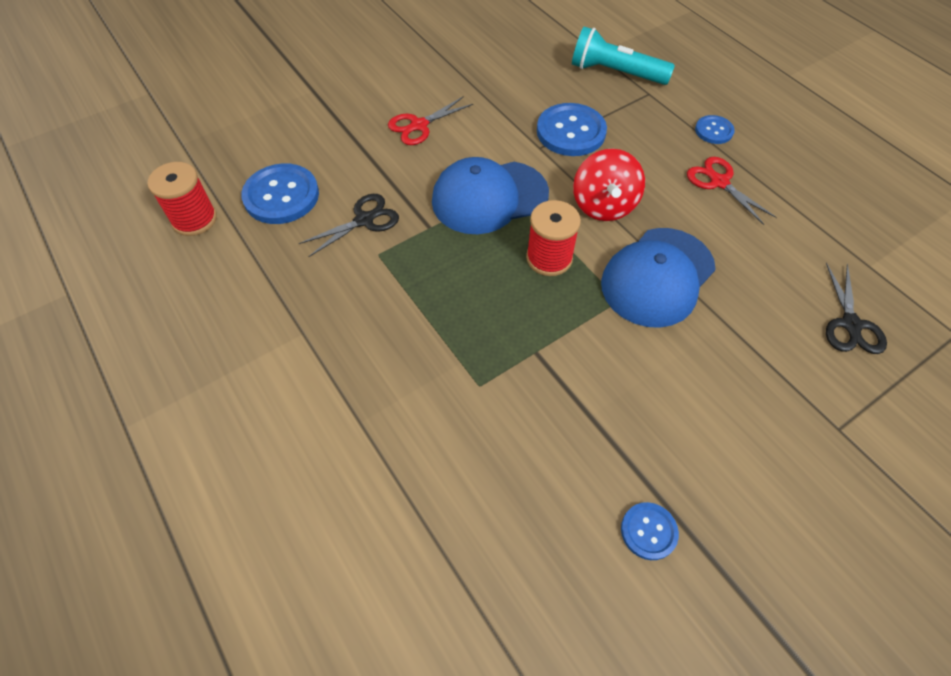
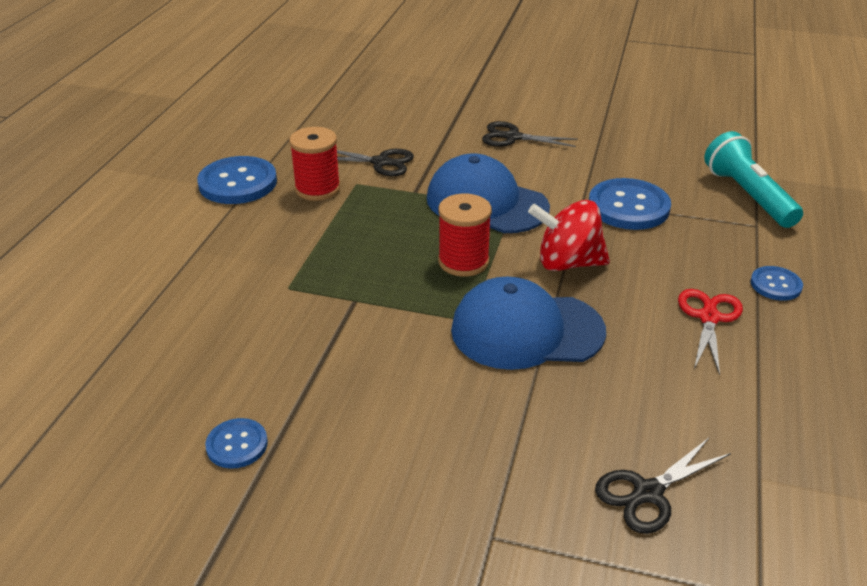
camera: 50 degrees right, 20 degrees down
(194, 219) = (290, 104): red spool -> red spool (317, 189)
(281, 196) = (356, 121): blue button -> blue button (238, 183)
(419, 125) = (512, 137): red scissors -> black scissors
(603, 205) = (567, 263): red spinning top -> red spinning top turned 45 degrees clockwise

